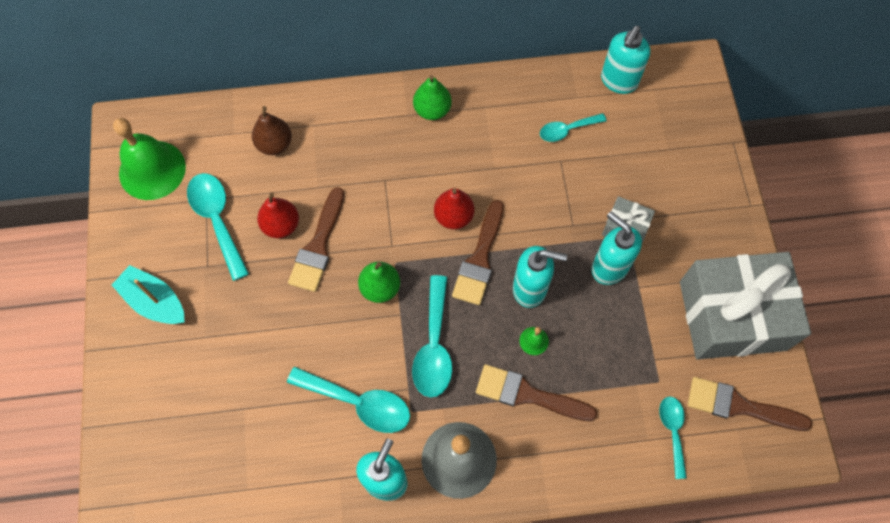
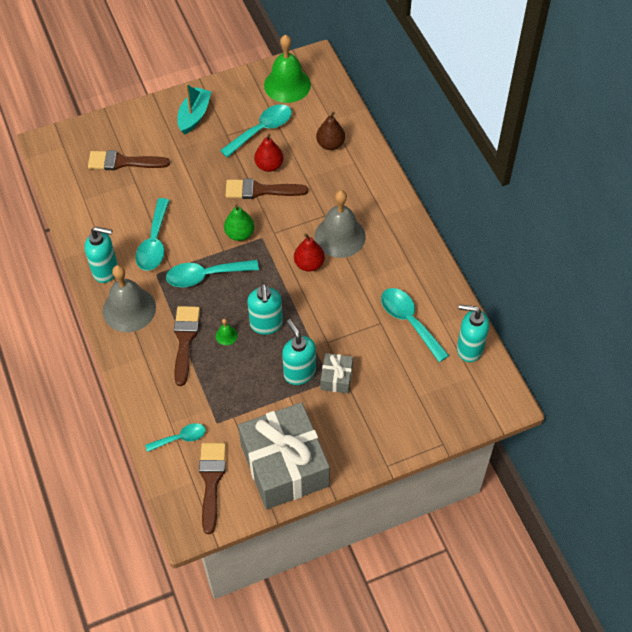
camera: 75 degrees right, 10 degrees down
(423, 171) = (340, 236): none -> grey bell
(432, 110) = (393, 229): green pear -> none
(480, 259) = (280, 288): brown brush -> brown brush (123, 162)
(566, 130) = (409, 321): turquoise spoon -> turquoise spoon, size x1.64
(609, 267) = (299, 373): turquoise soap dispenser -> turquoise soap dispenser turned 60 degrees counterclockwise

